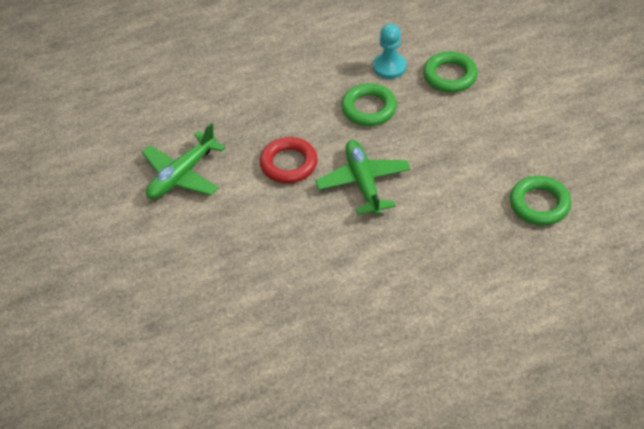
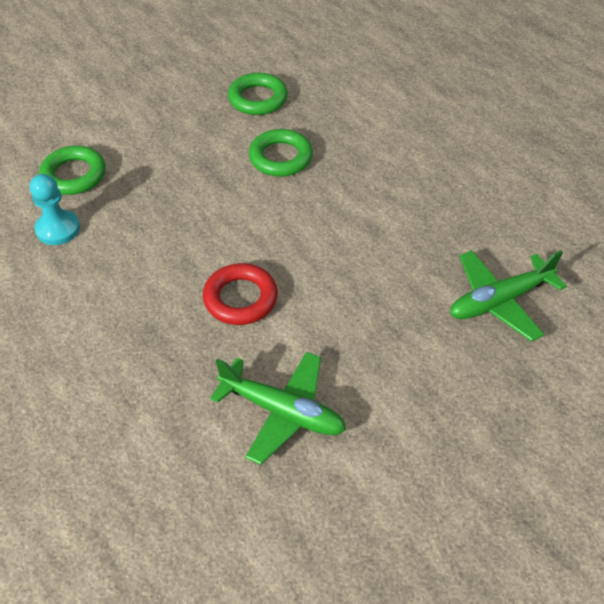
camera: 105 degrees left, 0 degrees up
(363, 182) = (257, 226): green plane -> green plane (499, 301)
(369, 108) = (135, 238): green ring -> green ring (280, 157)

